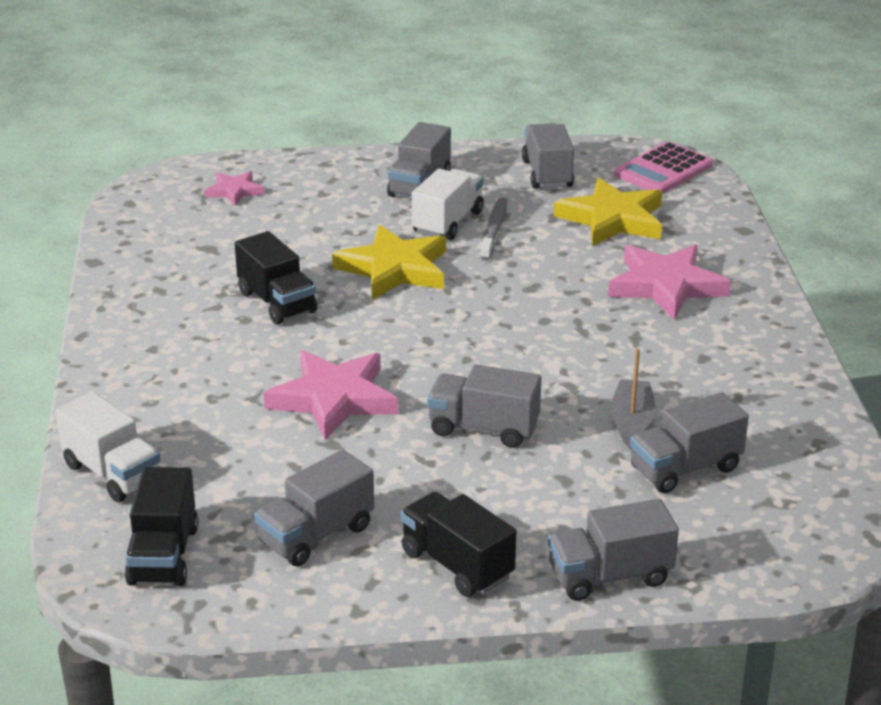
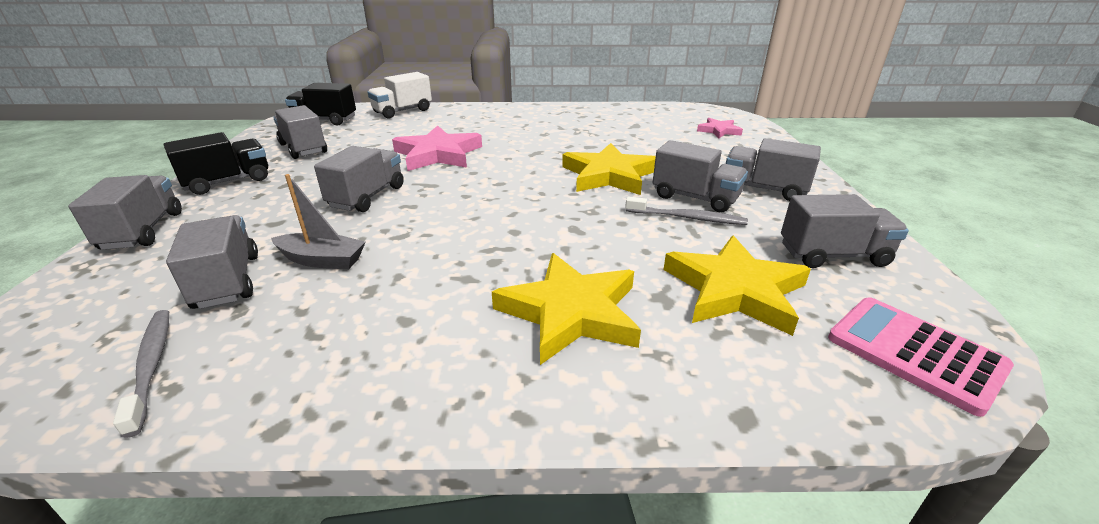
camera: 95 degrees right, 0 degrees up
(277, 302) = (563, 141): black truck -> none
(448, 222) = (695, 198): white truck -> grey truck
(666, 286) = (570, 312): pink star -> yellow star
(802, 462) = (151, 366): none -> grey toothbrush

